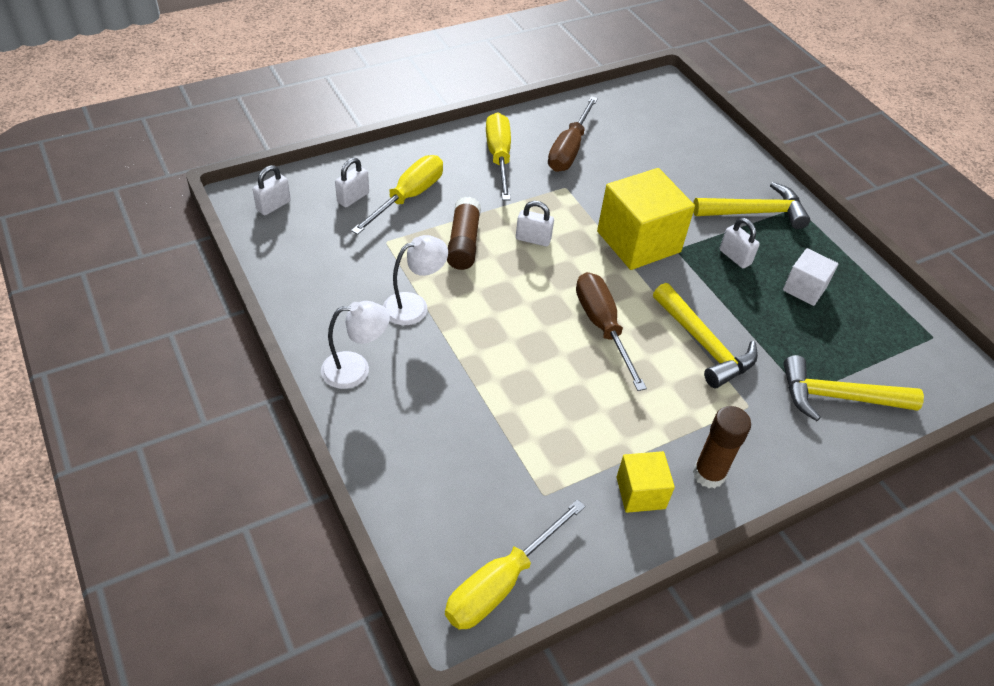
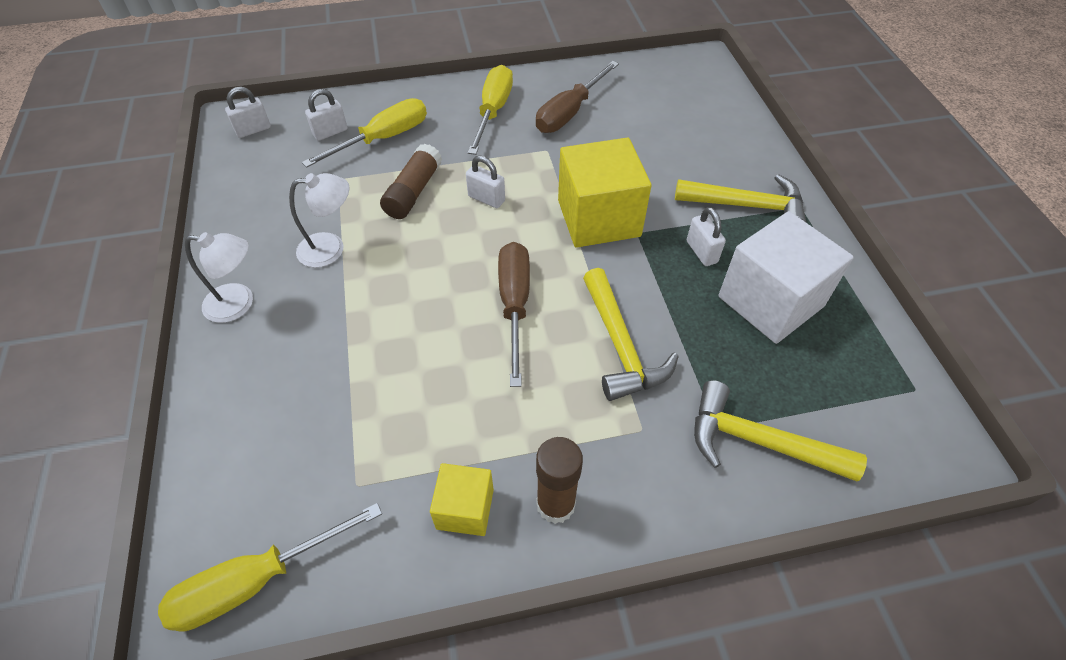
camera: 20 degrees right, 5 degrees up
(804, 288) = (770, 301): white cube -> white cube, size x1.87

